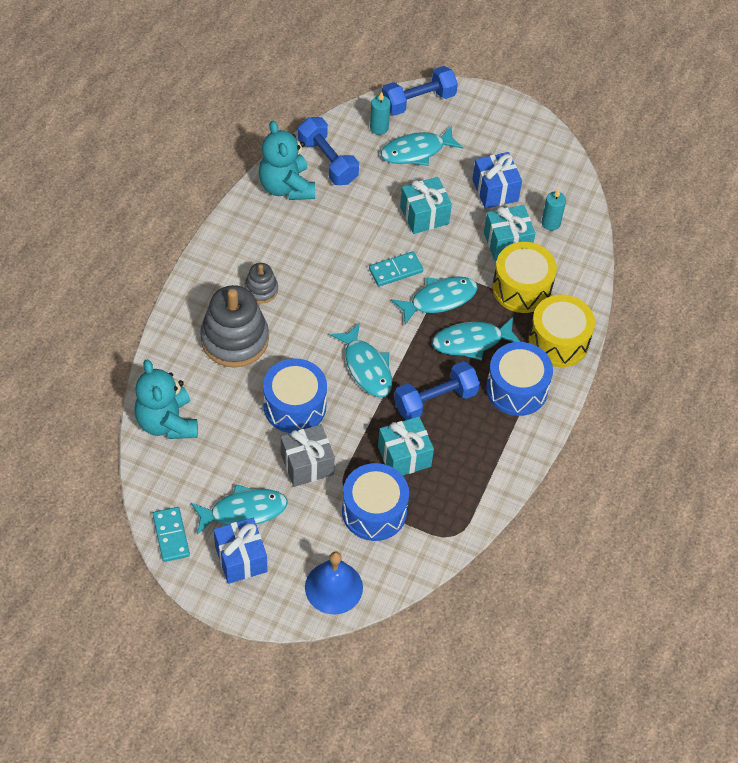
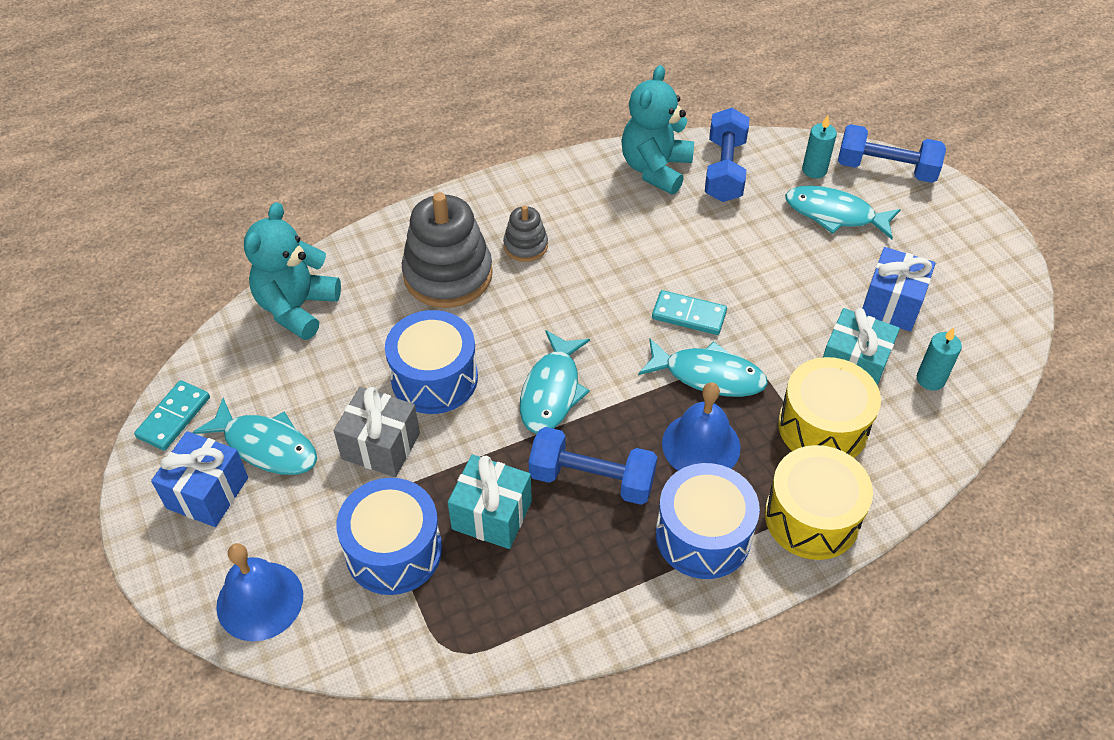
camera: 45 degrees right, 5 degrees down
(424, 215) = (779, 281): turquoise gift -> none
(471, 342) = (701, 445): turquoise fish -> blue bell

